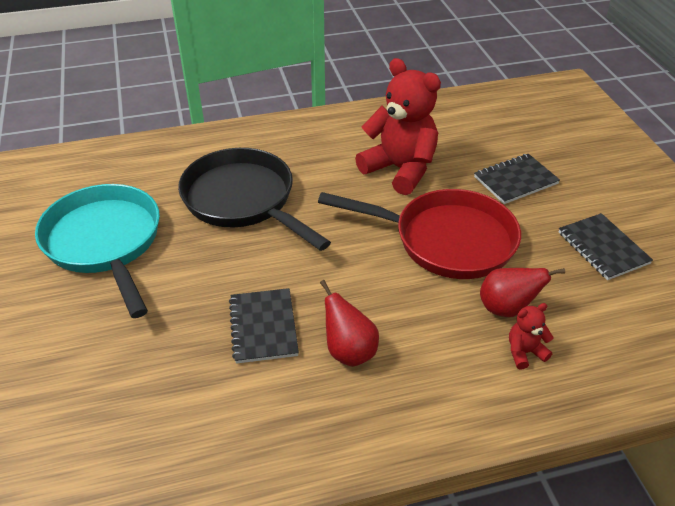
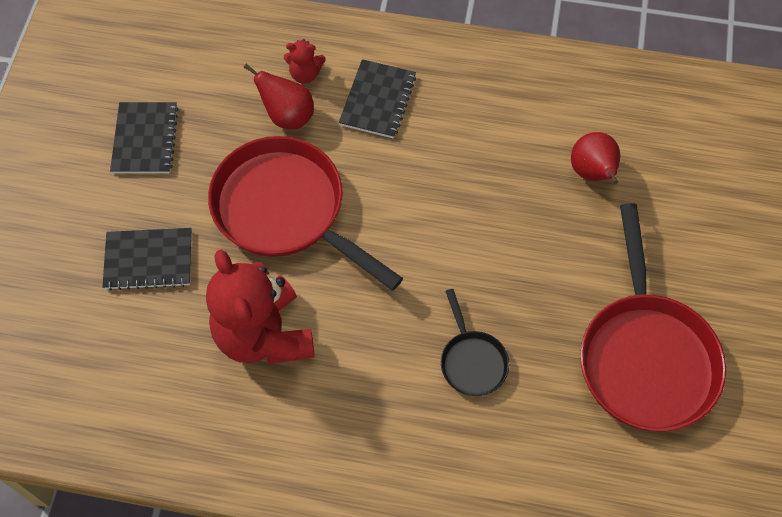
camera: 155 degrees left, 20 degrees up
(105, 243) = (645, 357): turquoise pan -> red pan
(243, 200) = (472, 361): black pan -> black pan, size x0.48
(263, 327) = (512, 183): black notebook -> black notebook (378, 100)
(349, 351) = (448, 131): red pear -> red pear (593, 173)

